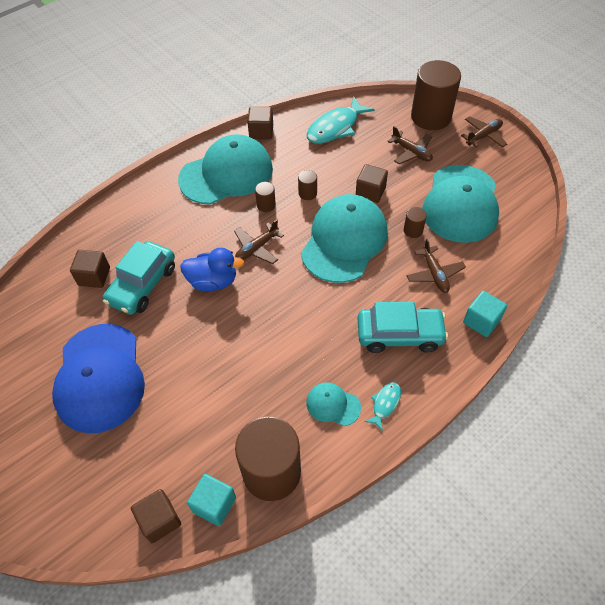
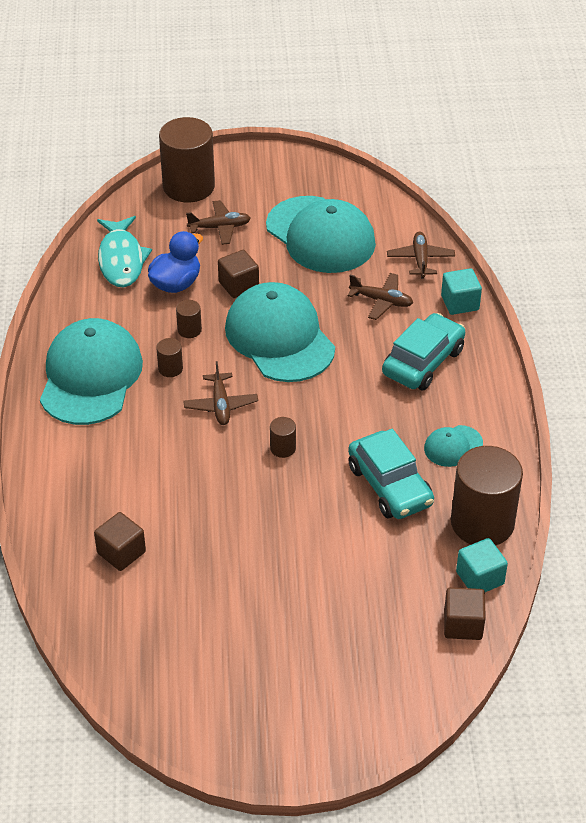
camera: 55 degrees left, 10 degrees down
(100, 377) = (263, 603): blue cap -> none
(142, 285) = (175, 517): turquoise car -> turquoise car (390, 486)
(213, 281) = (229, 459): blue duck -> blue duck (176, 284)
(261, 132) = (59, 317): brown cube -> none
(385, 404) = (483, 412): turquoise fish -> none
(413, 230) = (317, 285): brown cylinder -> brown cylinder (283, 448)
(483, 136) = (256, 169): brown plane -> brown plane (420, 259)

